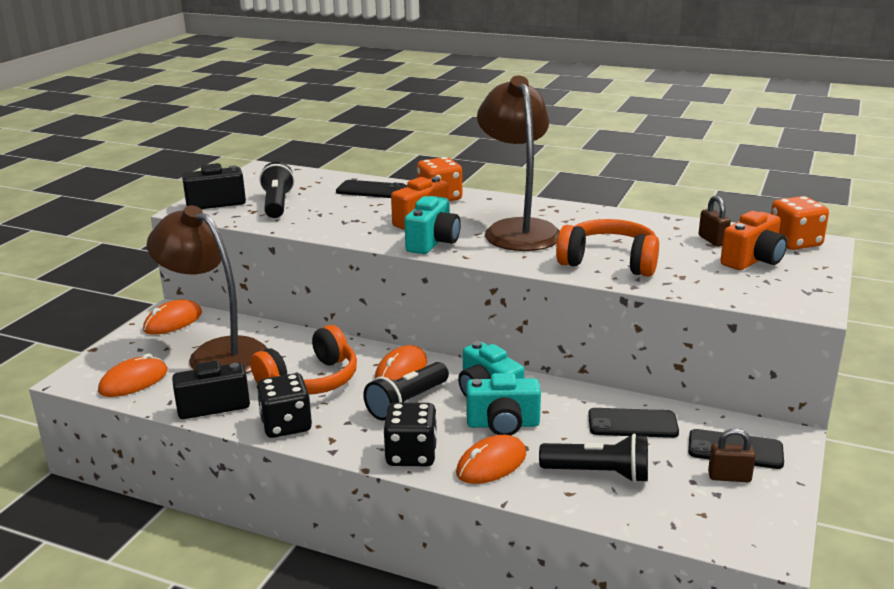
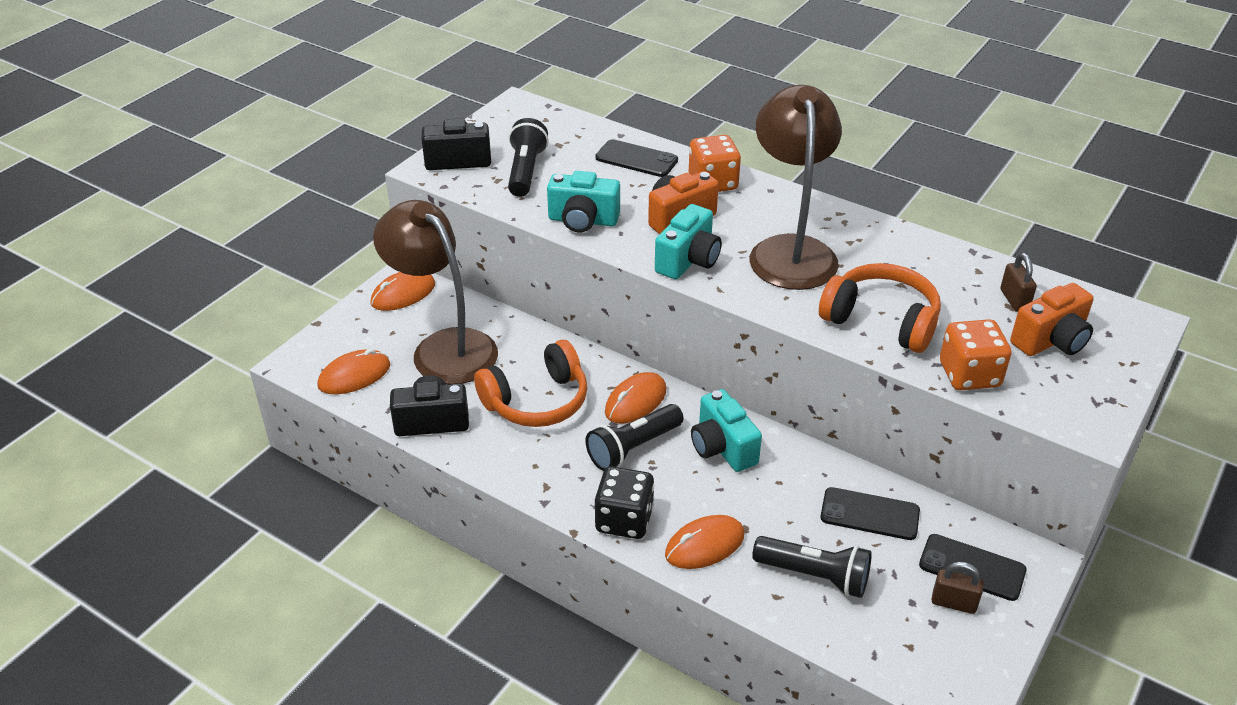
camera: 10 degrees right, 15 degrees up
(286, 425) = (502, 460): black dice -> none
(503, 424) = (729, 493): turquoise camera -> turquoise camera (583, 221)
(794, 242) = (1112, 316): orange dice -> orange dice (969, 375)

